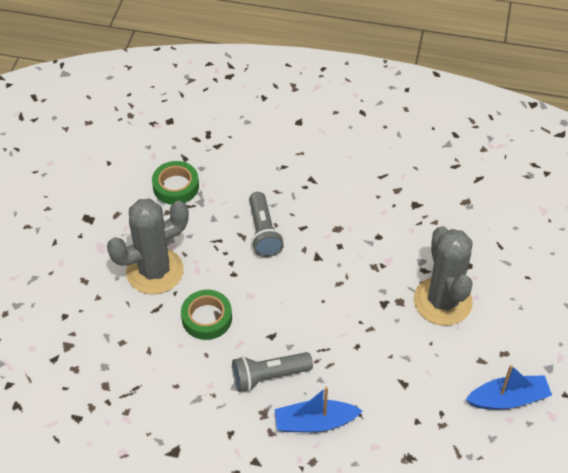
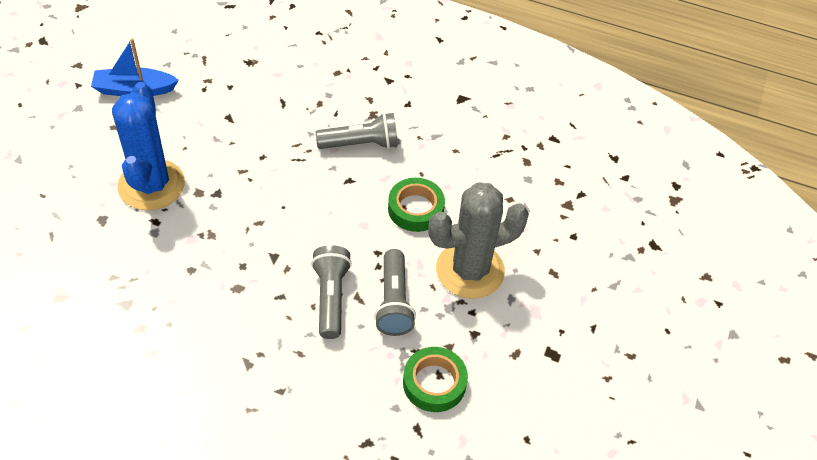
camera: 175 degrees left, 0 degrees up
(214, 237) = (393, 302): none -> grey flashlight
(314, 422) = (326, 100): blue boat -> none
(442, 301) = (151, 185): grey cactus -> blue cactus

